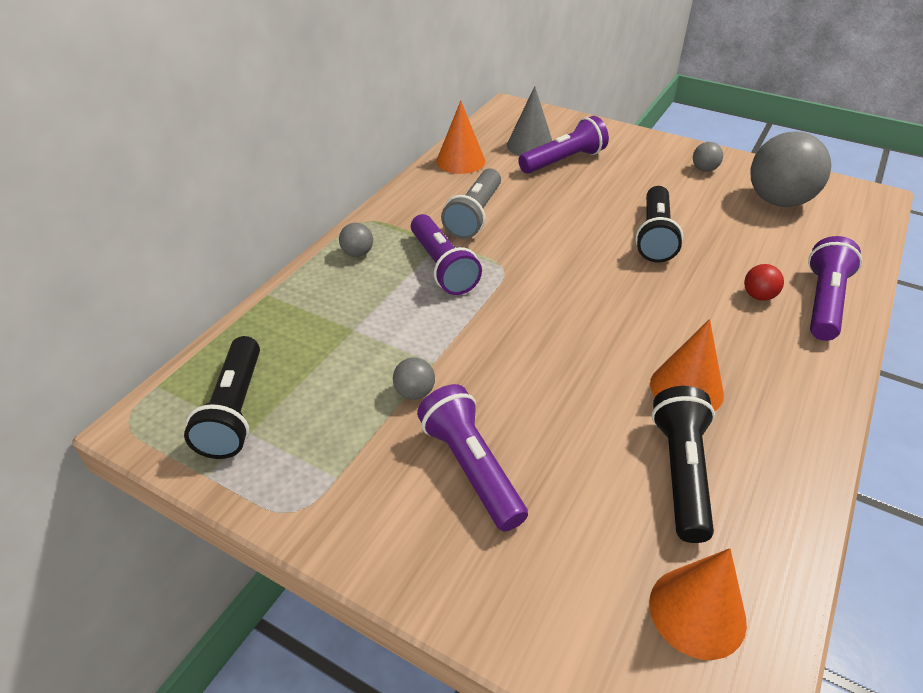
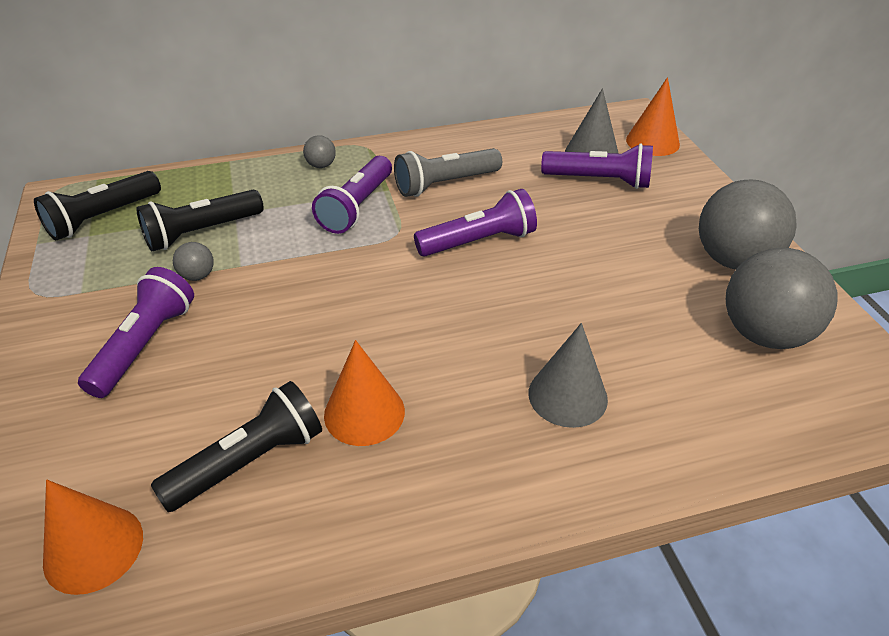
camera: 45 degrees right, 0 degrees up
(460, 161) = (509, 138): orange cone -> orange cone (652, 142)
(655, 236) = (566, 286): black flashlight -> black flashlight (202, 232)
(704, 169) = (733, 260): grey ball -> grey ball, size x2.33
(758, 296) = (567, 395): red ball -> grey cone
(823, 302) = (625, 447): purple flashlight -> purple flashlight (478, 241)

